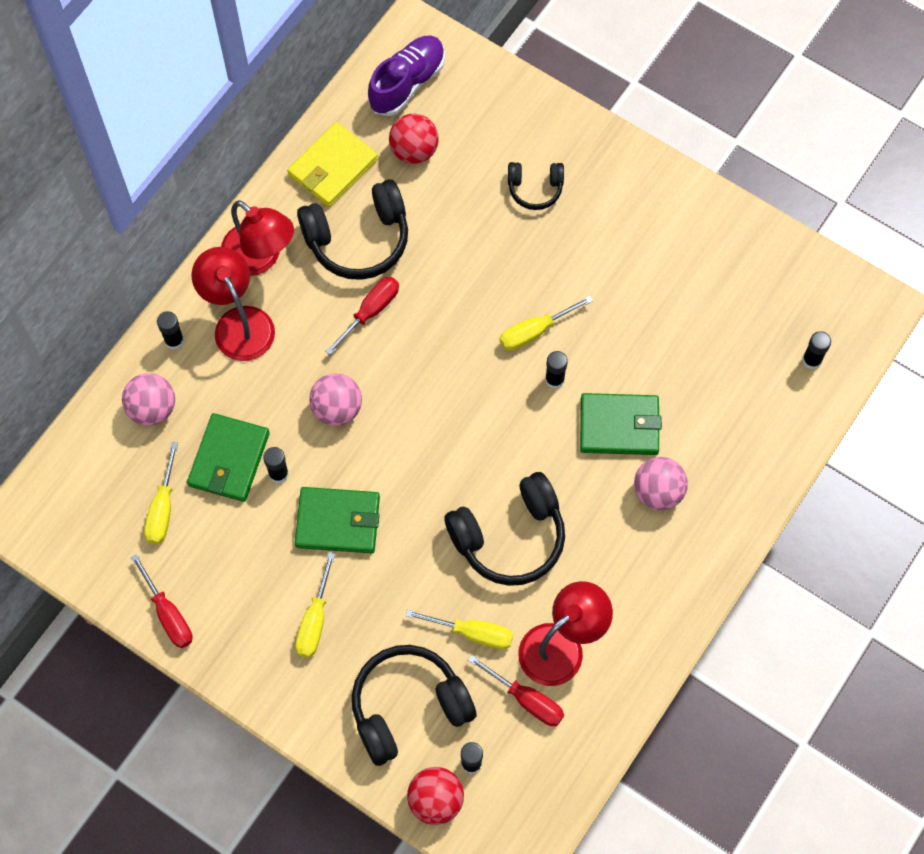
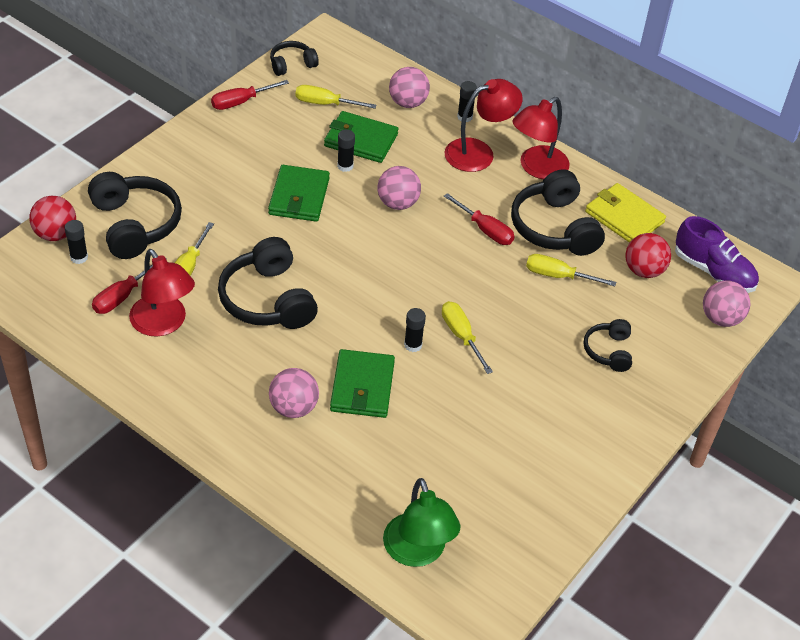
camera: 90 degrees right, 20 degrees down
(86, 559) = (292, 64): none -> black headphones
(315, 620) = (219, 177): yellow screwdriver -> yellow screwdriver (558, 276)
(474, 81) = (721, 318): none -> pink ball
(811, 360) = (418, 552): black glue stick -> green lamp

